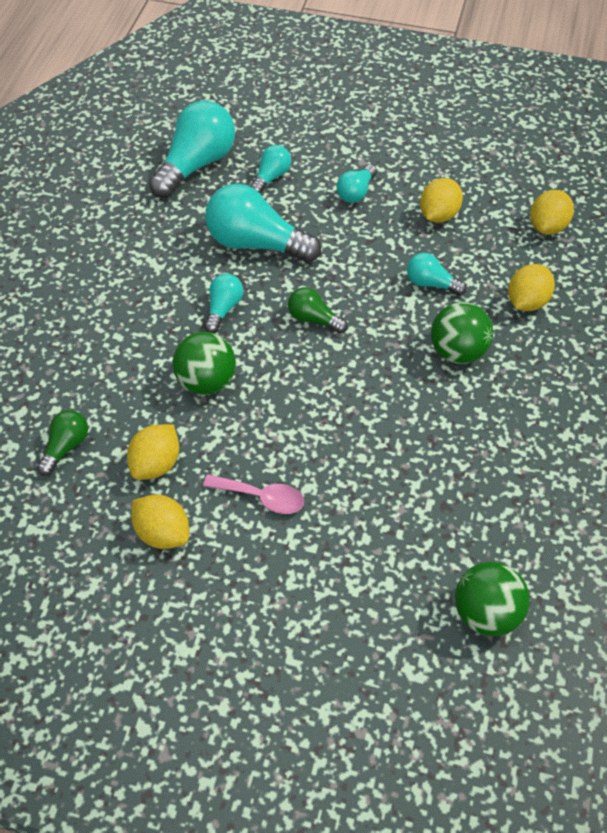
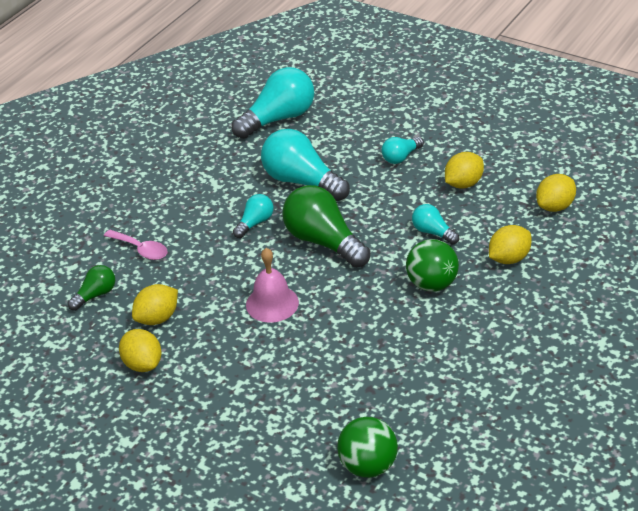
camera: 20 degrees right, 15 degrees down
(206, 381) = (220, 270): green ball -> none
(261, 497) = (227, 355): pink spoon -> pink spoon (141, 249)
(271, 177) = (335, 136): turquoise light bulb -> none
(286, 414) = (272, 303): none -> pink bell
(314, 319) = (324, 242): green light bulb -> green light bulb, size x1.95

